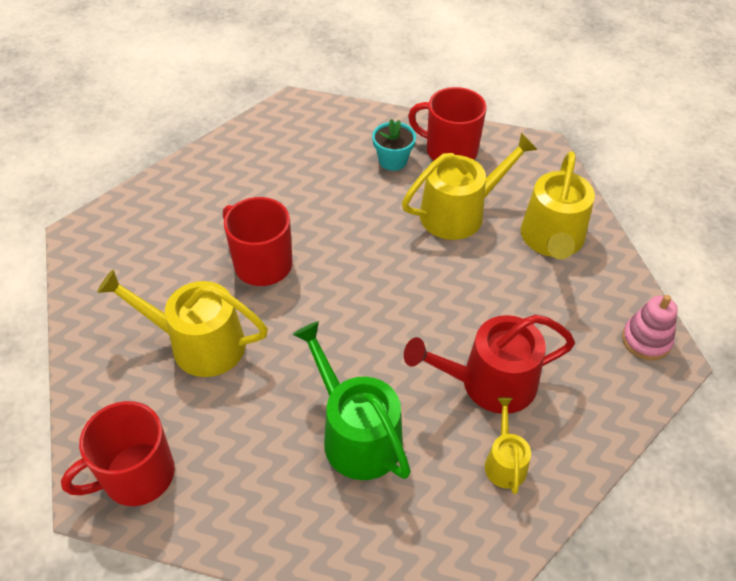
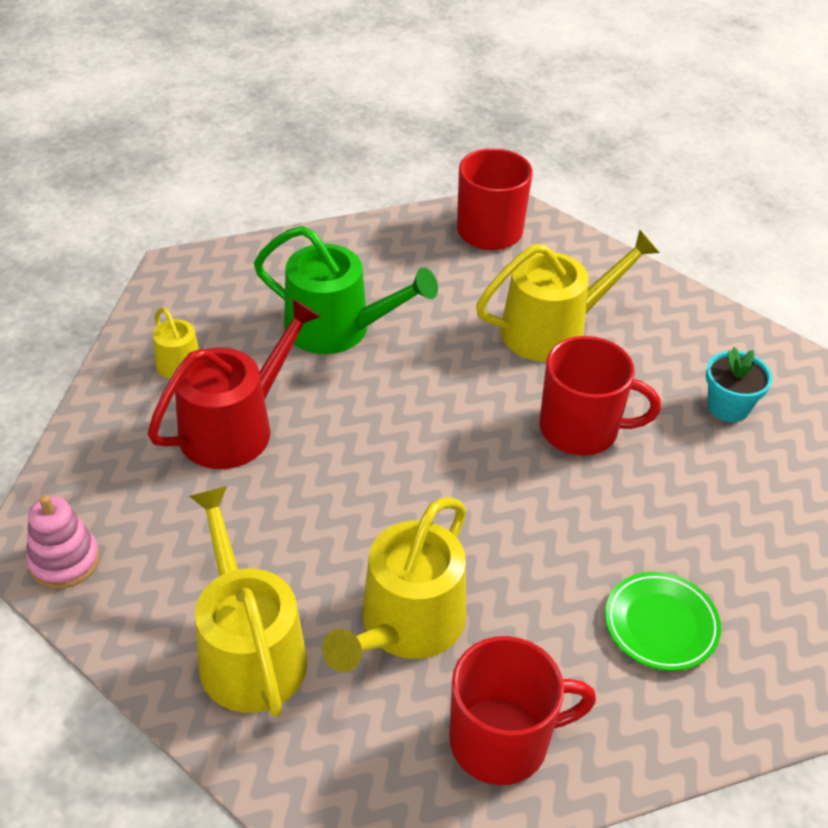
camera: 145 degrees right, 5 degrees down
(331, 156) = (661, 624): none -> green plate
(393, 161) = (569, 667): turquoise flower pot -> turquoise flower pot (728, 406)

